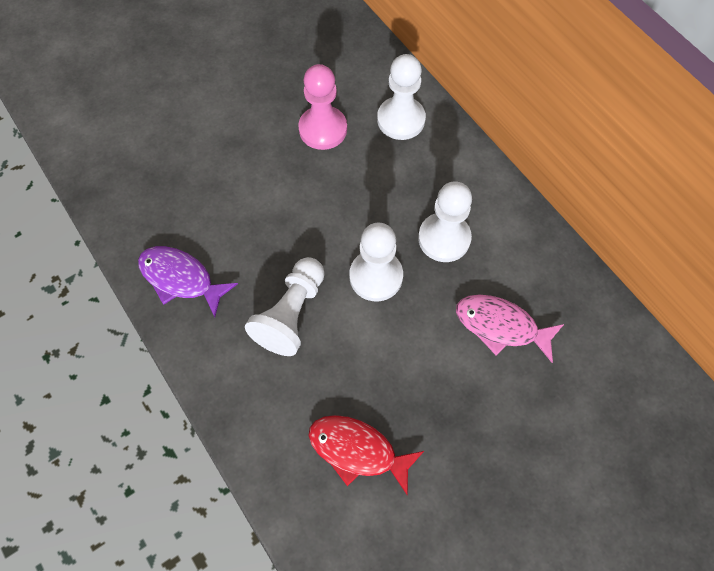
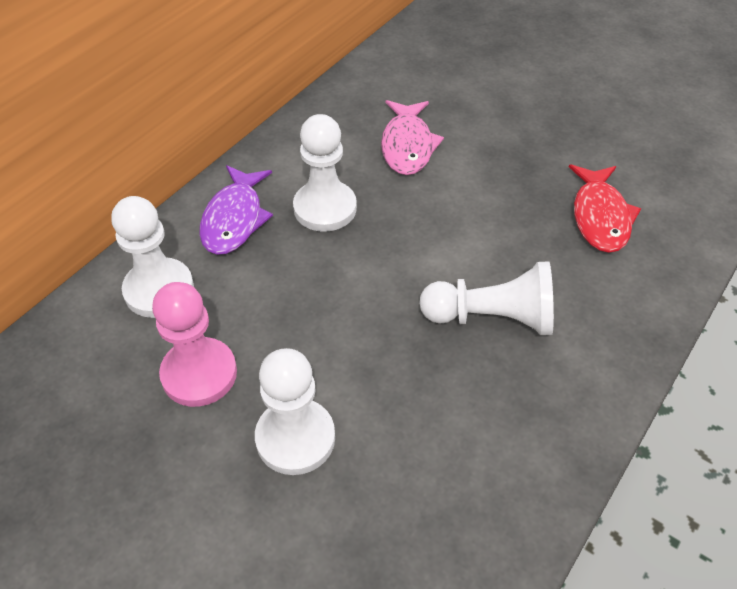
camera: 110 degrees left, 15 degrees down
(181, 279) = (514, 461): purple fish -> purple fish (234, 219)
(376, 276) = (402, 254): white pawn -> white pawn (295, 438)

